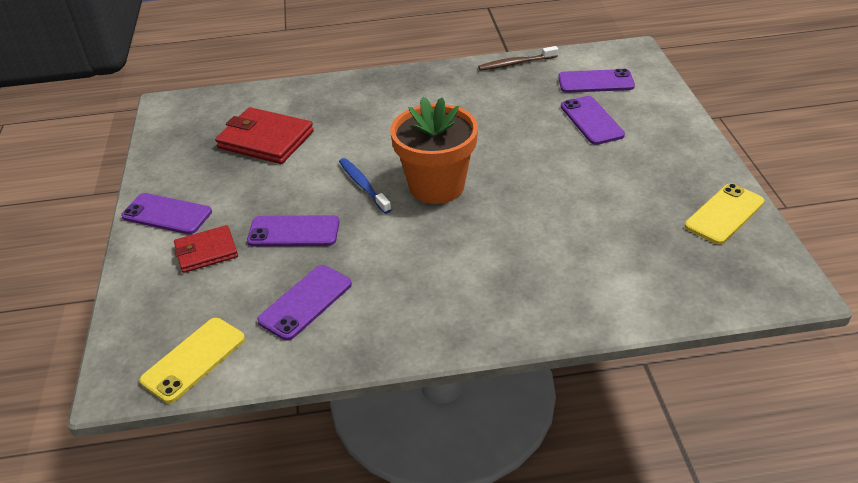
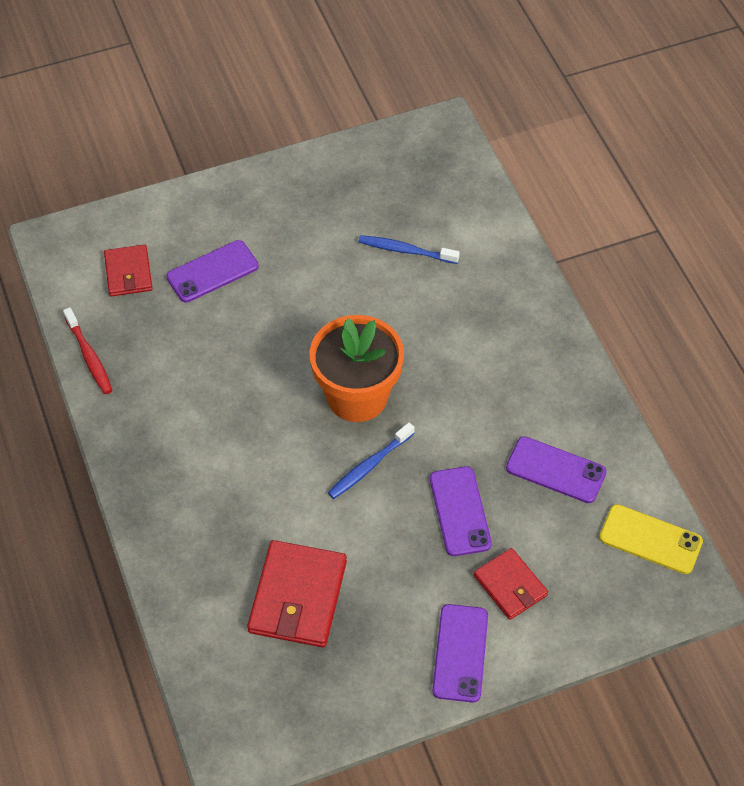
camera: 105 degrees left, 15 degrees up
(516, 63) = (89, 356): brown toothbrush -> red toothbrush
(595, 82) = (128, 273): purple phone -> red wallet
(604, 235) = (405, 250): none -> blue toothbrush
(724, 214) = (356, 166): yellow phone -> none

